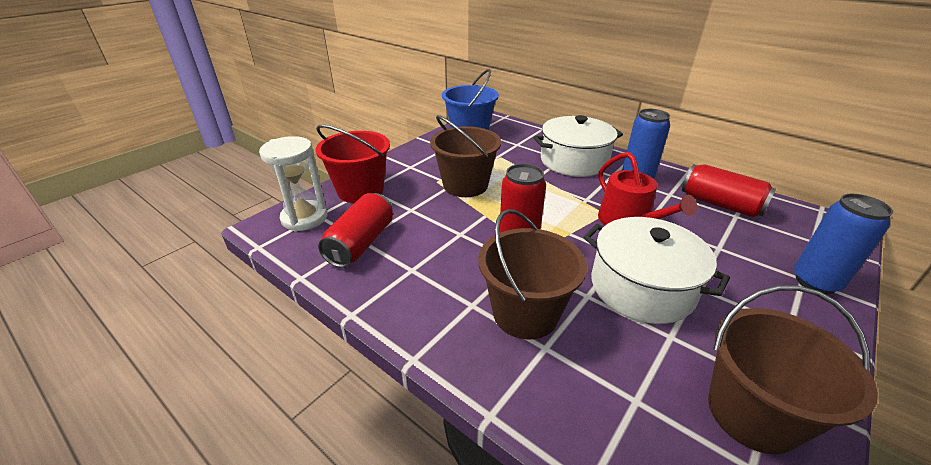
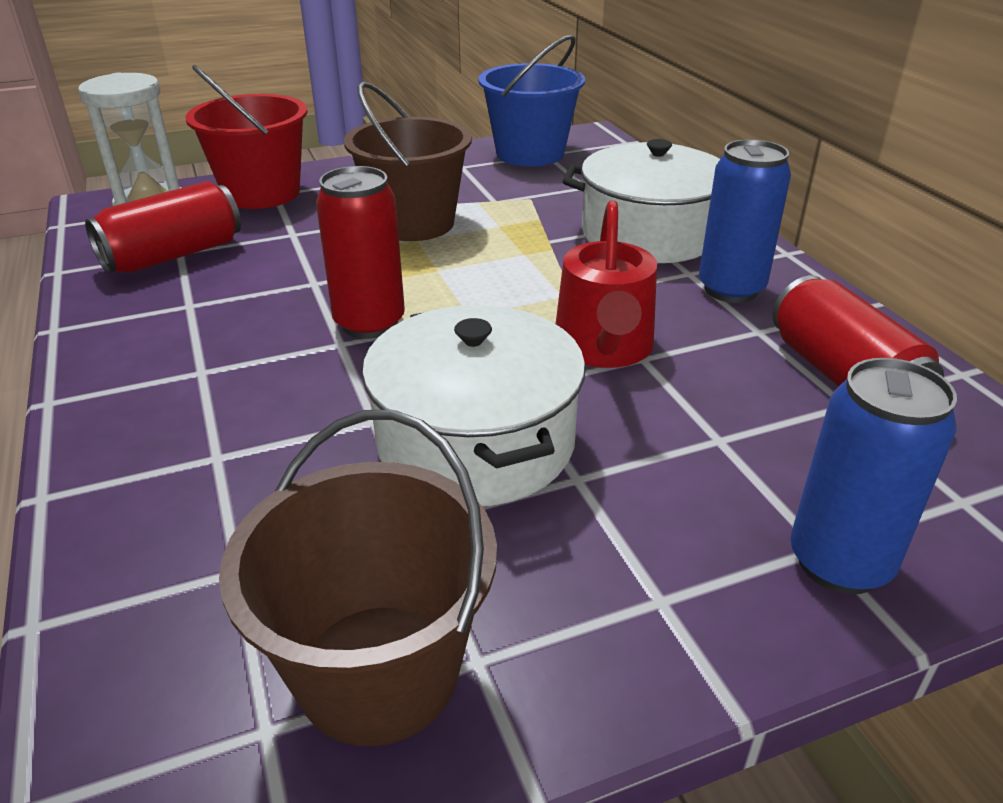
camera: 30 degrees right, 0 degrees up
(525, 313) = (251, 407): brown bucket -> none

